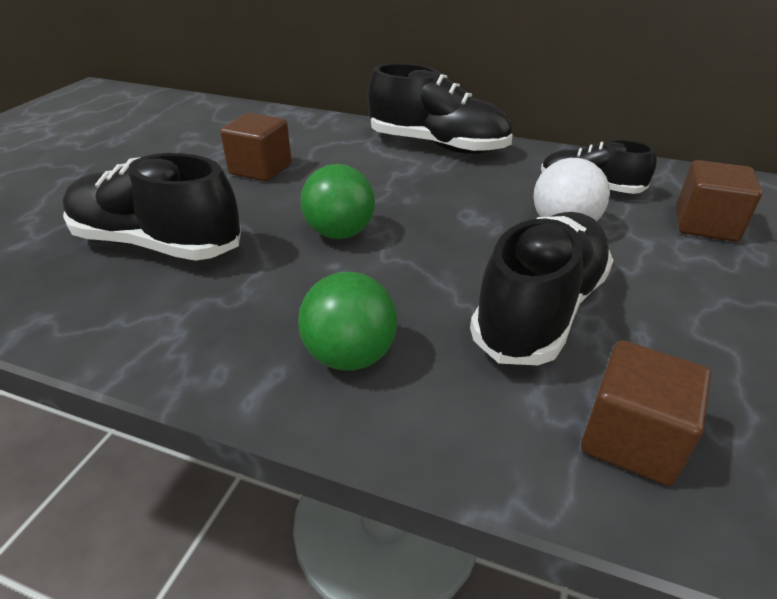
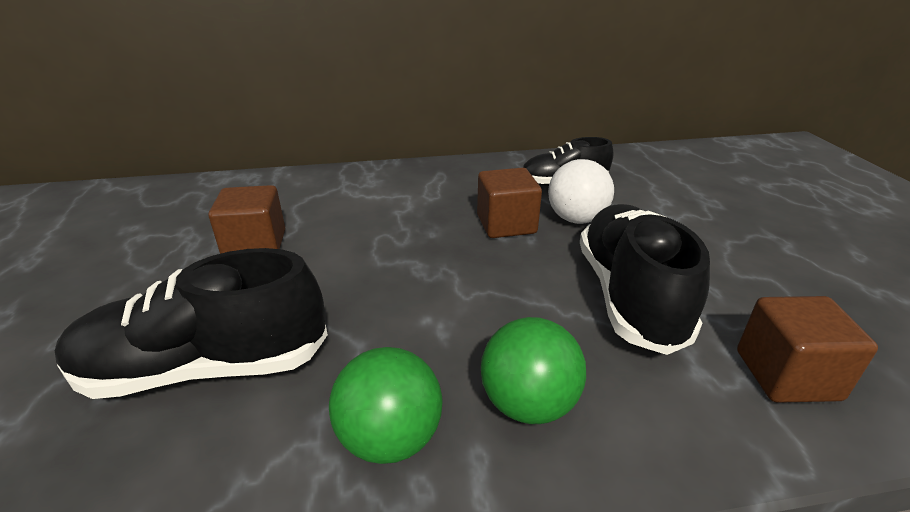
camera: 30 degrees left, 5 degrees down
(340, 233) = (401, 286): green ball -> green ball (390, 438)
(438, 146) = (411, 177): black shoe -> none
(705, 225) = (663, 190): brown cube -> brown cube (506, 224)

